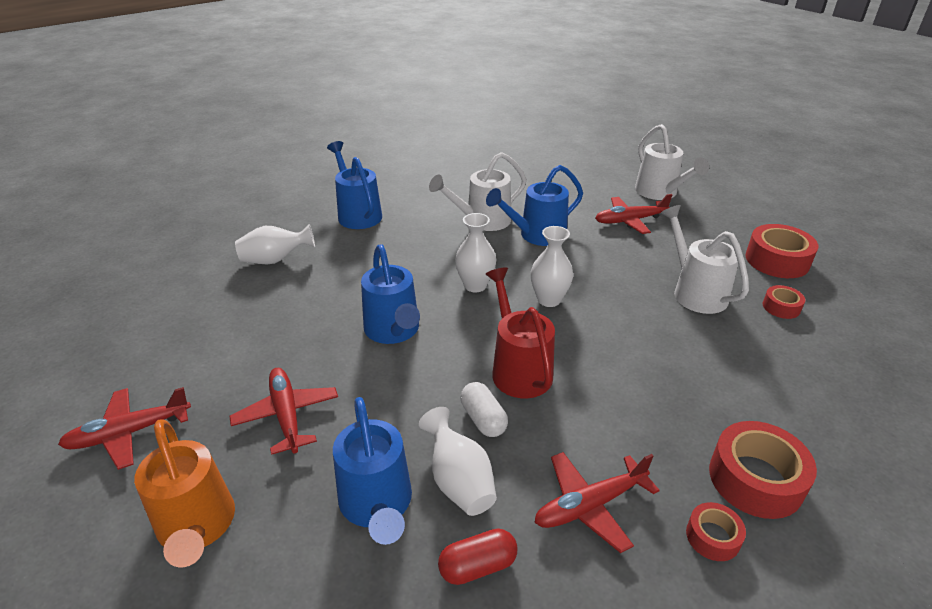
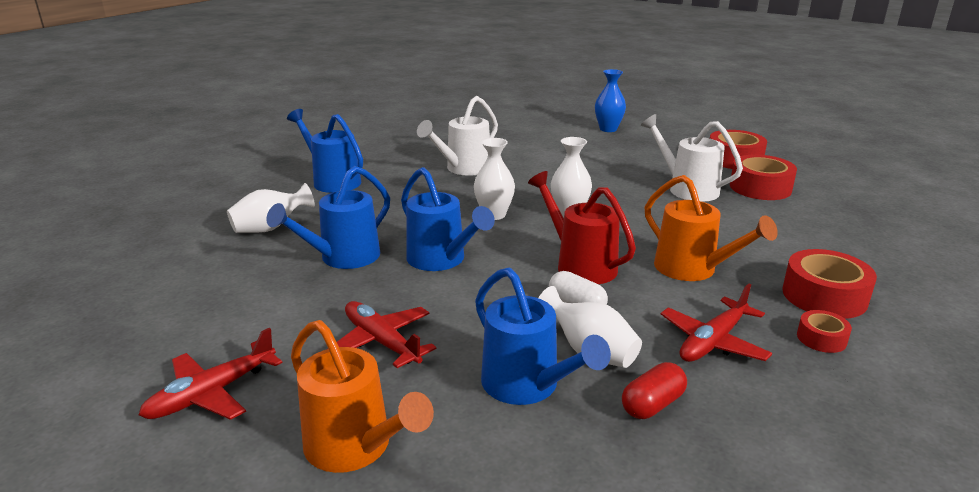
camera: 20 degrees left, 10 degrees down
(536, 235) = (522, 172): blue watering can -> blue watering can (342, 258)
(630, 221) = (597, 150): red plane -> none
(630, 404) = (693, 270): none -> orange watering can
(660, 193) = (608, 129): white watering can -> blue vase
(781, 307) = (760, 187): red tape -> red tape, size x1.87

